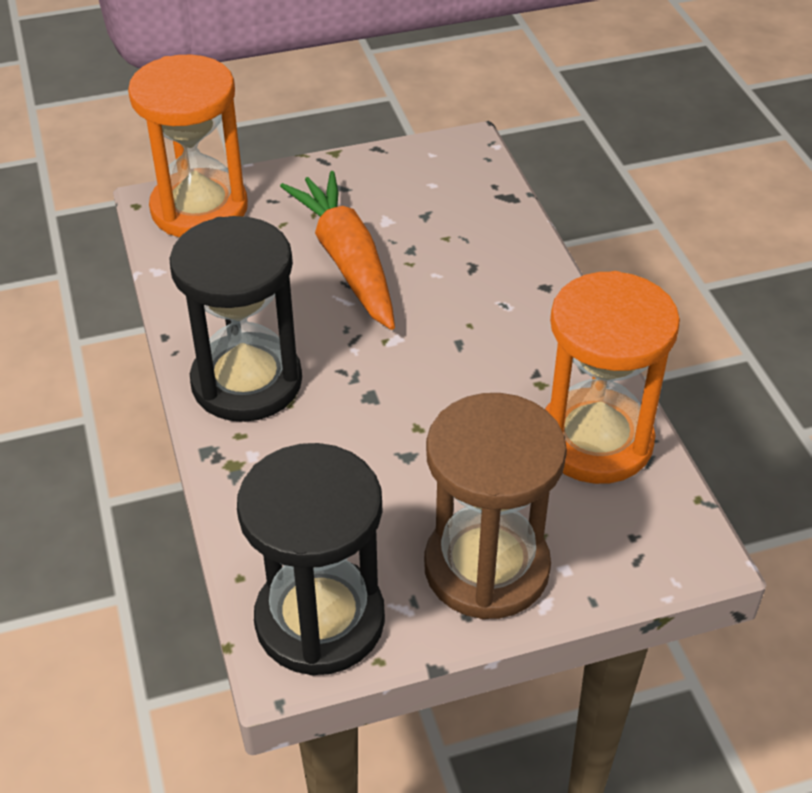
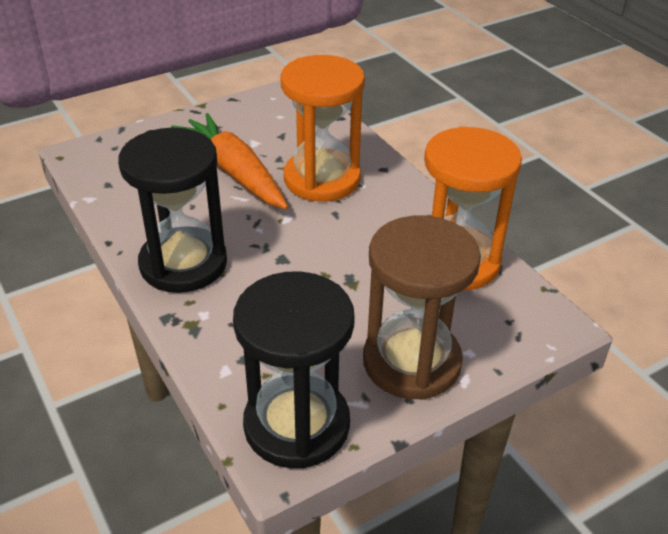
camera: 15 degrees left, 5 degrees down
(199, 209) = (110, 153): orange hourglass -> orange hourglass (322, 179)

